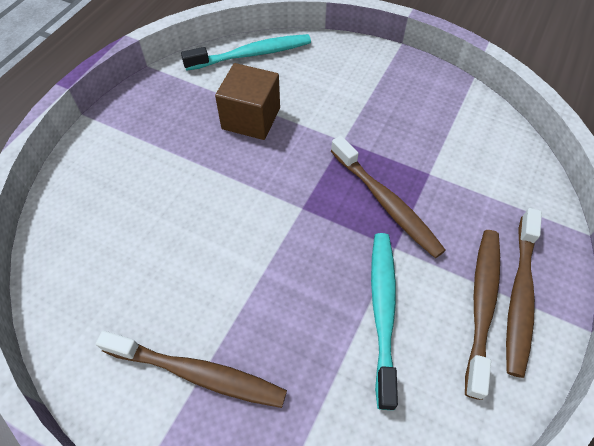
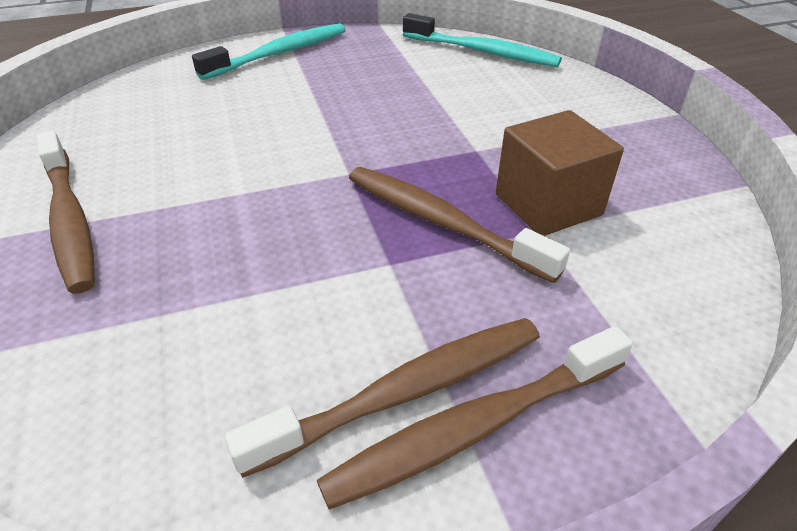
camera: 45 degrees right, 15 degrees down
(251, 118) = (408, 90): brown cube -> brown cube (548, 204)
(383, 311) = (285, 303): turquoise toothbrush -> turquoise toothbrush (280, 53)
(386, 203) = (441, 222): brown toothbrush -> brown toothbrush turned 120 degrees clockwise

